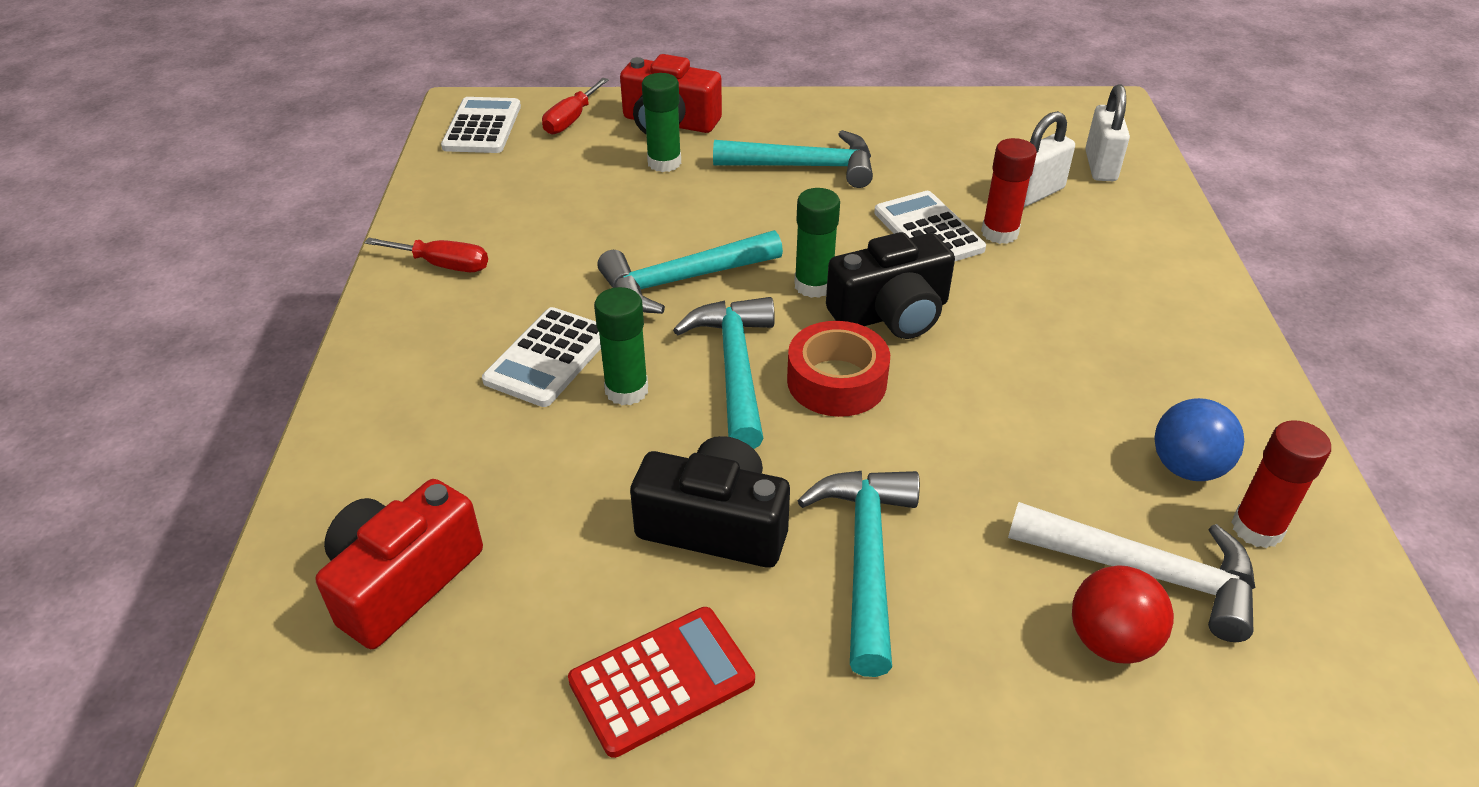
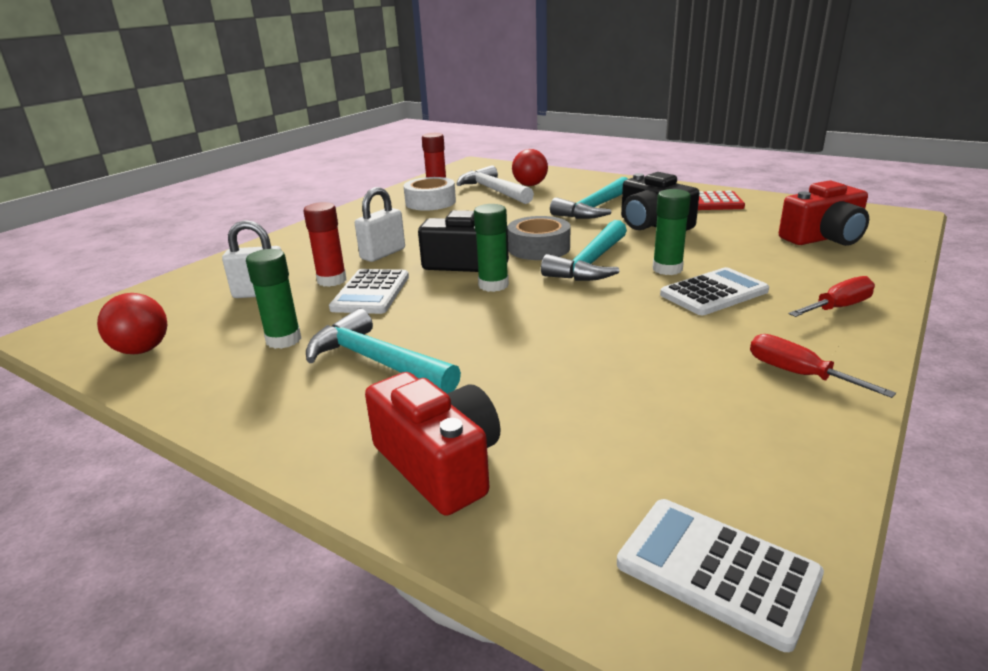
camera: 145 degrees left, 15 degrees down
(482, 127) = (717, 570): white calculator -> white calculator turned 90 degrees clockwise
(571, 120) = (563, 526): red screwdriver -> red screwdriver (838, 307)
(664, 163) = (500, 410): green glue stick -> green glue stick (283, 340)
(682, 280) = (581, 309): turquoise hammer -> none
(836, 381) = (539, 248): red tape -> grey tape
(1005, 117) = (142, 350): none -> red ball
(1100, 166) = (184, 296): white padlock -> white padlock (383, 254)
(1187, 467) = (430, 202): blue ball -> white tape

